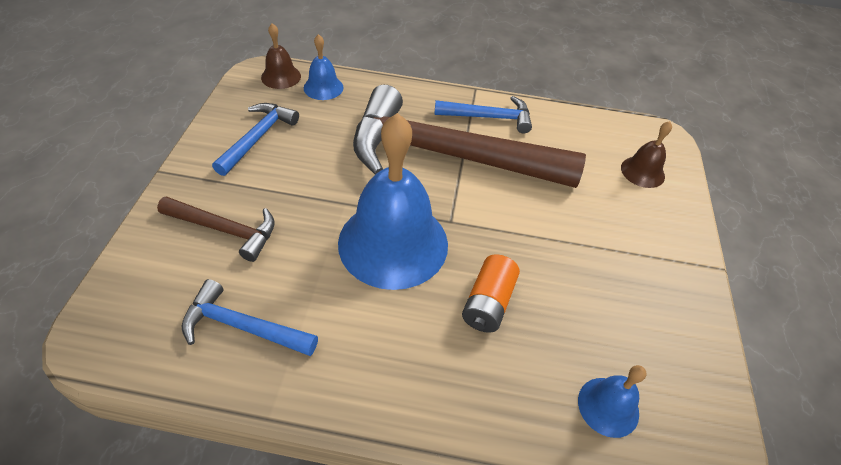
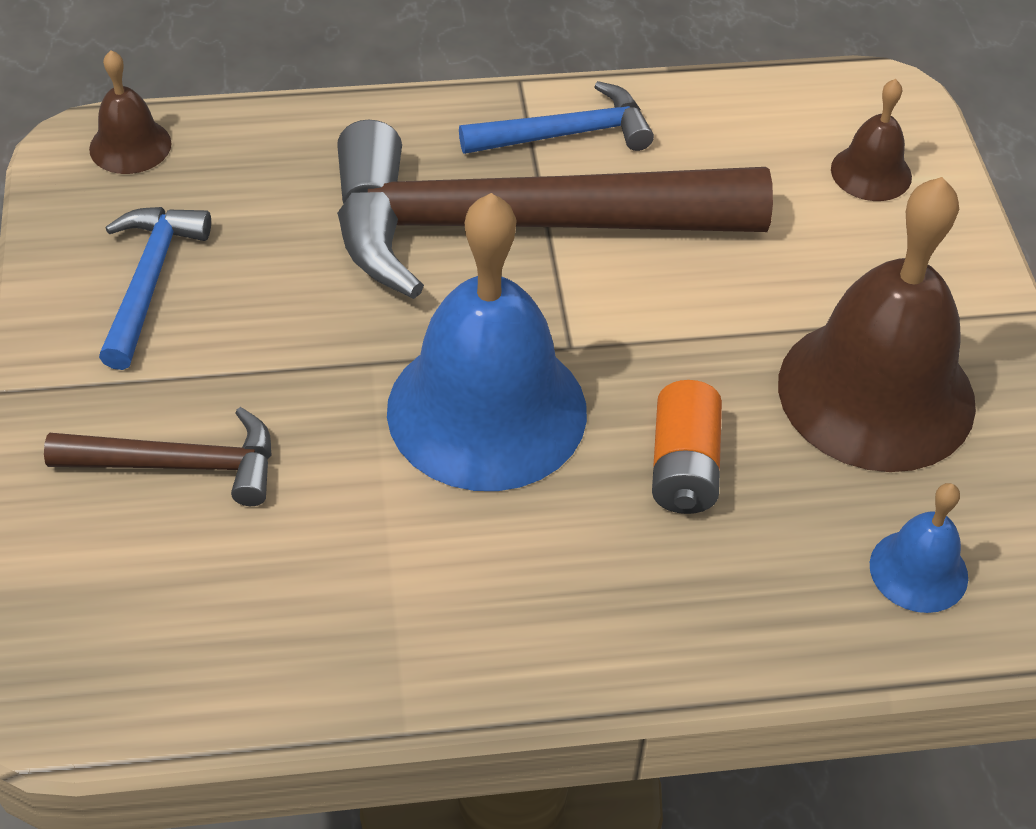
camera: 15 degrees left, 0 degrees up
(242, 326) = (295, 613): blue hammer -> none
(323, 87) = (226, 148): blue bell -> none
(612, 290) = (876, 393): none -> brown bell

